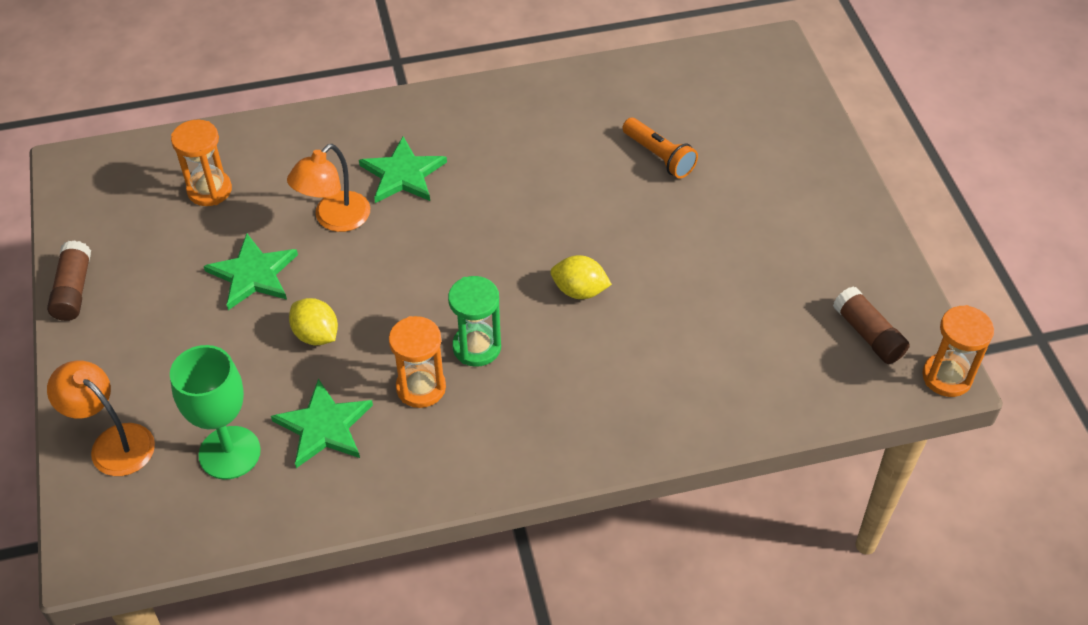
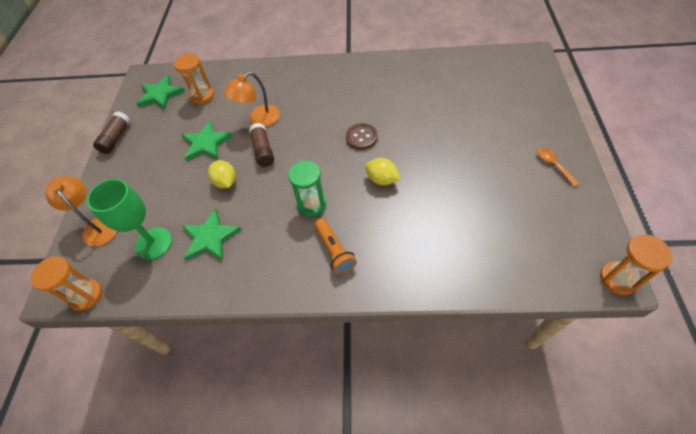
camera: 20 degrees right, 5 degrees up
(403, 174) = (303, 100): green star -> green star (160, 94)
(421, 387) = (272, 223): orange hourglass -> orange hourglass (86, 295)
(526, 226) = (361, 137): none -> brown button
(659, 156) = (450, 108): orange flashlight -> orange flashlight (334, 251)
(836, 228) = (554, 165): none -> orange spoon
(868, 334) = (564, 238): brown glue stick -> brown glue stick (263, 150)

